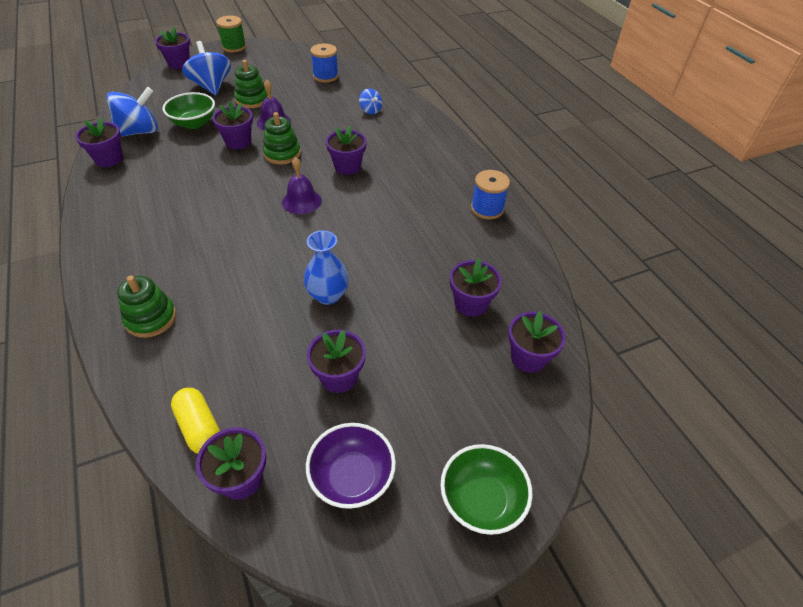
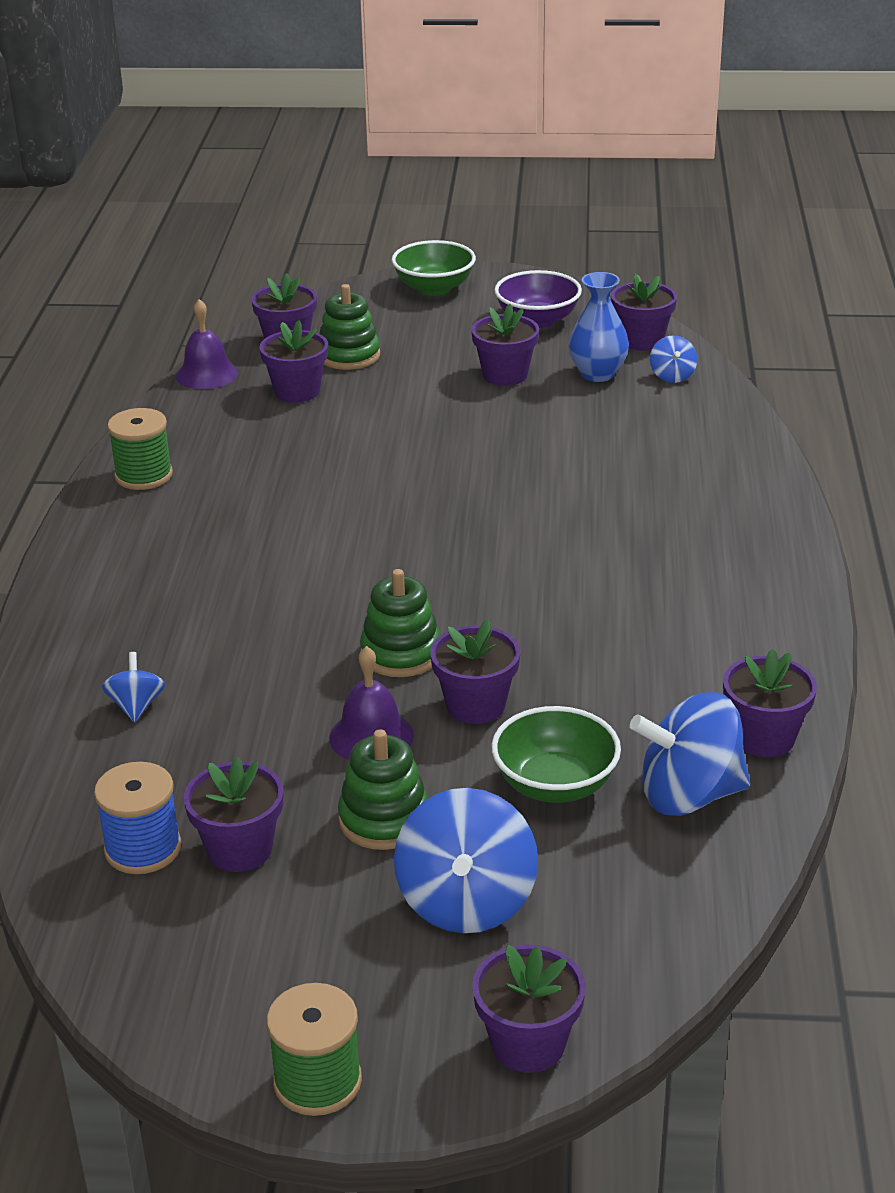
camera: 150 degrees left, 15 degrees down
(151, 318) = (711, 470): green stacking toy -> green stacking toy (349, 355)
(199, 427) = (672, 376): yellow capsule -> blue spinning top
(301, 201) = (423, 558): purple bell -> purple bell (207, 374)
(328, 295) = (467, 439): blue vase -> blue vase (597, 374)
(347, 166) = (297, 595): purple flower pot -> purple flower pot (239, 849)
(487, 209) = (143, 475): blue spool -> green spool

